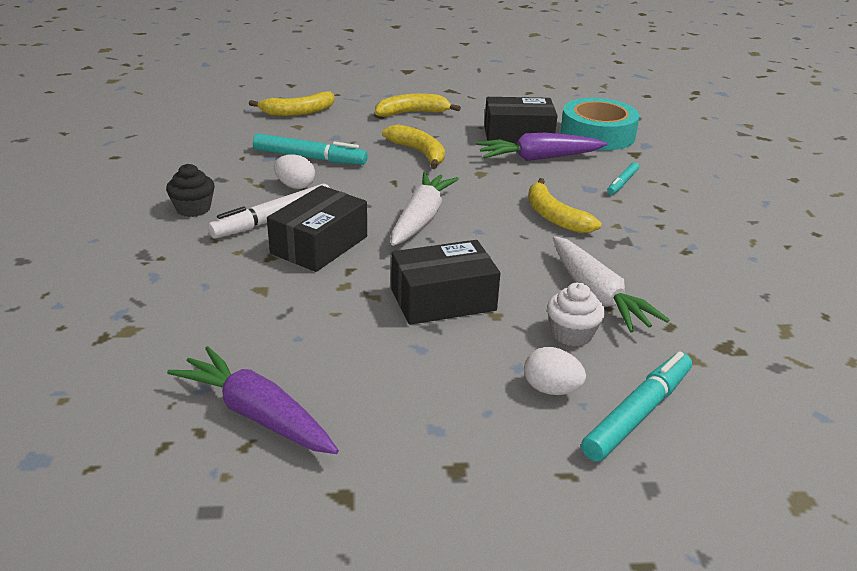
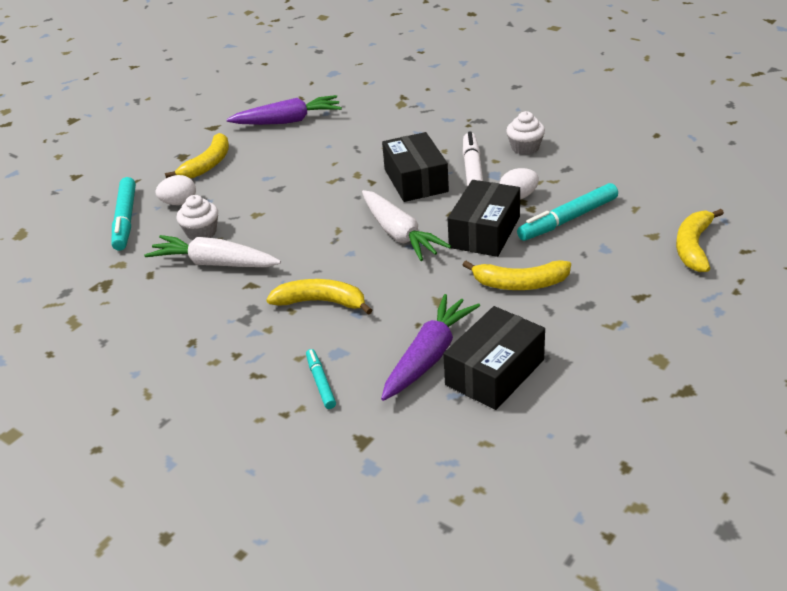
camera: 135 degrees right, 5 degrees up
(193, 209) = (525, 148): black cupcake -> white cupcake
(412, 113) = (630, 323): yellow banana -> yellow banana (208, 164)
(443, 299) = (295, 202): black box -> black box (485, 232)
(597, 134) = (437, 443): turquoise tape -> none

